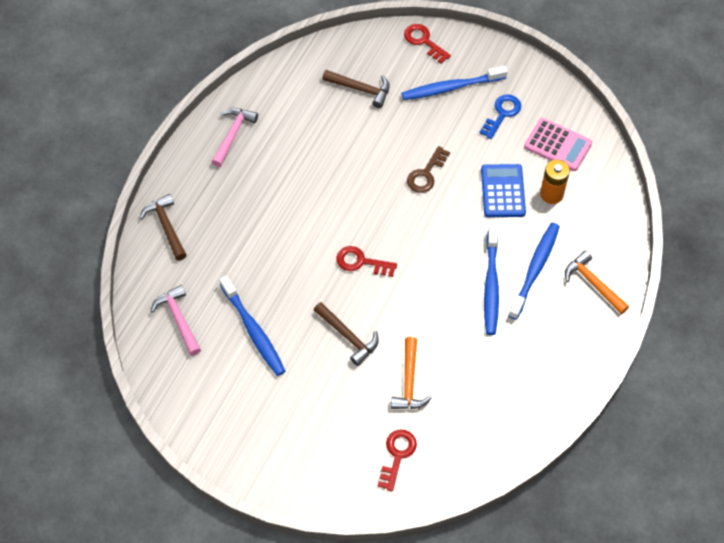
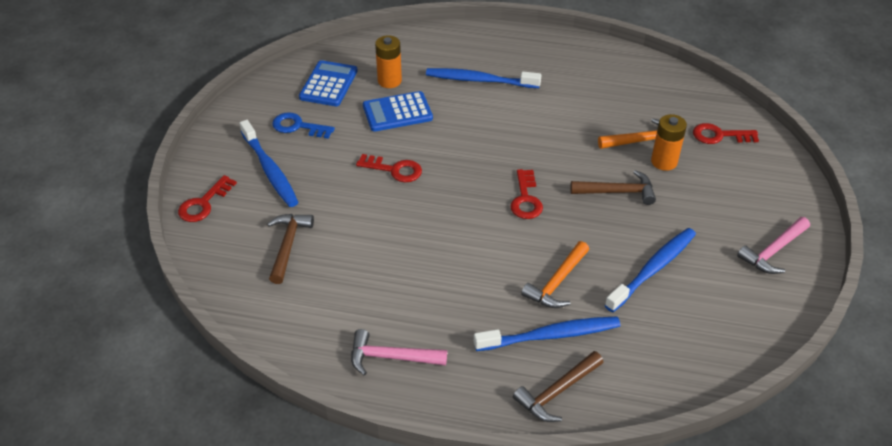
camera: 105 degrees left, 15 degrees down
(178, 319) = (676, 342): pink hammer -> pink hammer (773, 251)
(348, 336) = (618, 192): brown hammer -> brown hammer turned 60 degrees clockwise
(375, 390) = (664, 162): none -> orange battery
(426, 174) = (394, 170): brown key -> red key
(491, 285) = (510, 104): blue toothbrush -> blue toothbrush (550, 335)
(558, 145) = (328, 84): pink calculator -> blue calculator
(593, 283) = (479, 45): orange hammer -> orange hammer (557, 283)

